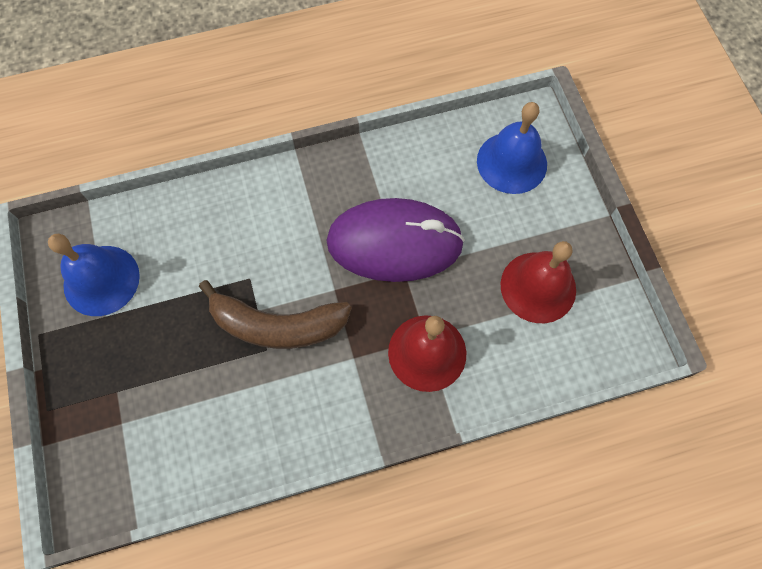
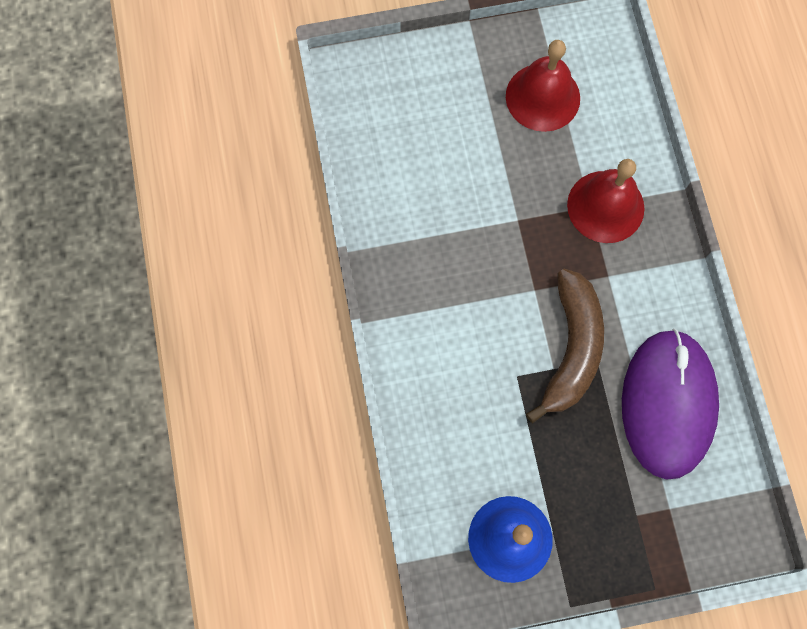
camera: 85 degrees left, 5 degrees up
(394, 242) = (486, 226): purple mouse -> purple mouse (667, 404)
(511, 162) = (401, 101): blue bell -> none

